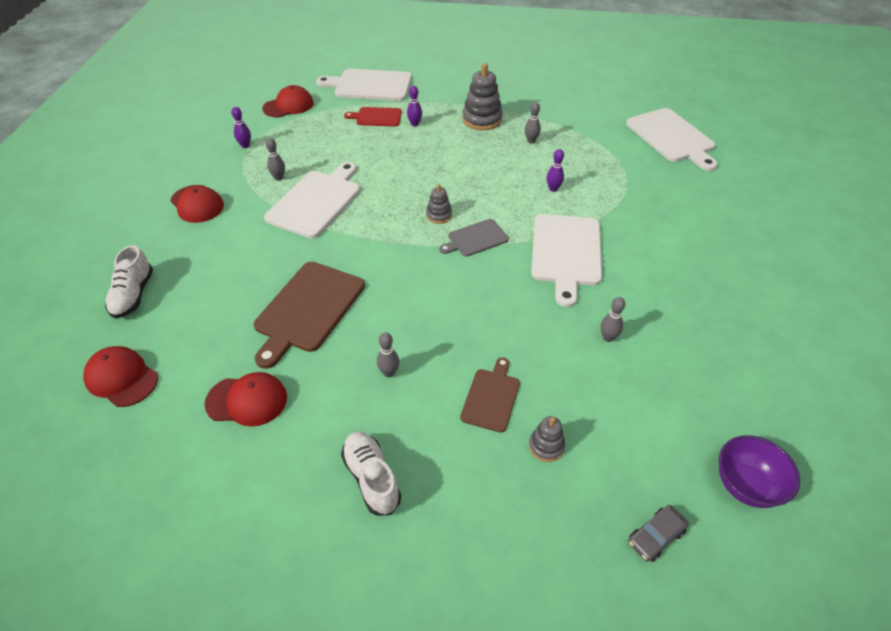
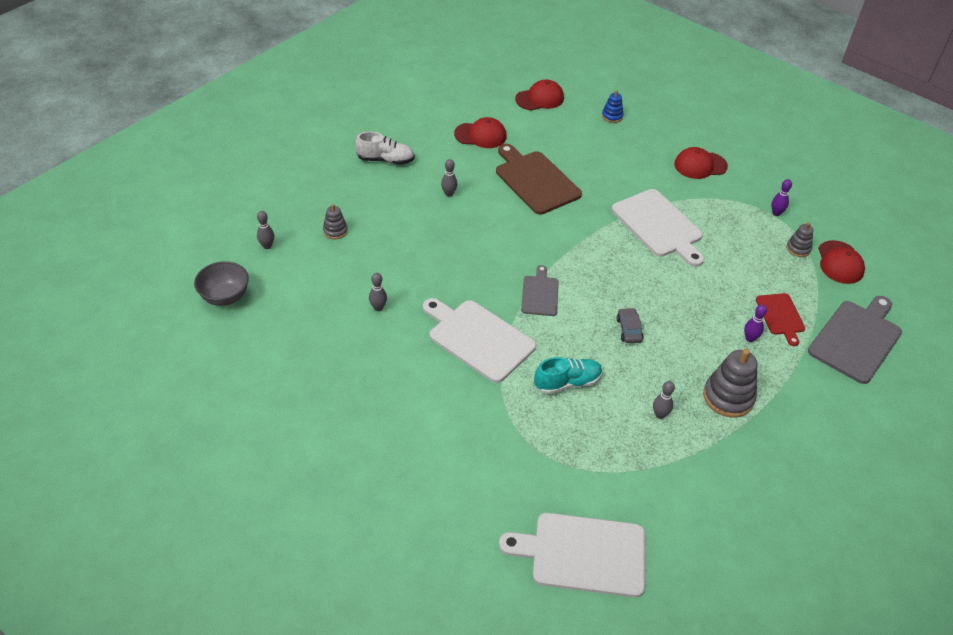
camera: 120 degrees right, 0 degrees up
(133, 295) = (612, 116): white shoe -> blue stacking toy
(247, 400) = (480, 135): red cap -> red cap turned 120 degrees counterclockwise
(279, 178) = (709, 216): grey bowling pin -> grey bowling pin (267, 246)
(370, 85) = (856, 339): white cutting board -> grey cutting board
(377, 117) = (780, 316): red cutting board -> red cutting board turned 135 degrees clockwise
(439, 215) = (587, 287): grey stacking toy -> grey stacking toy (798, 248)
(491, 397) = (389, 226): brown cutting board -> none
(553, 189) = (567, 383): purple bowling pin -> turquoise shoe
(655, 536) = (245, 241): grey car -> grey car (629, 330)
(746, 485) = (225, 297): purple bowl -> grey bowl

